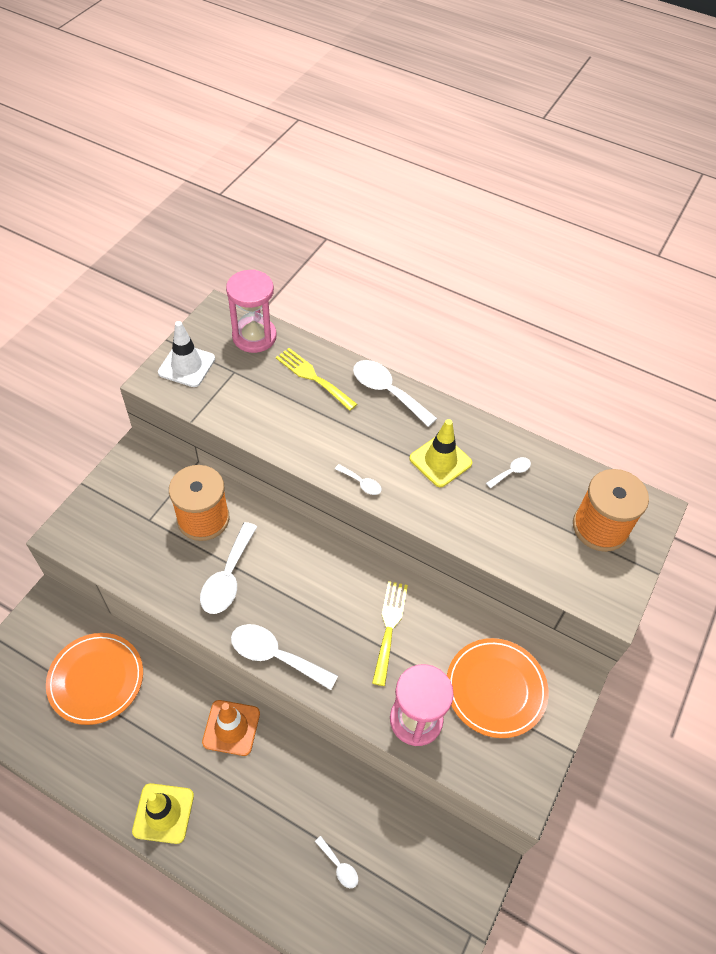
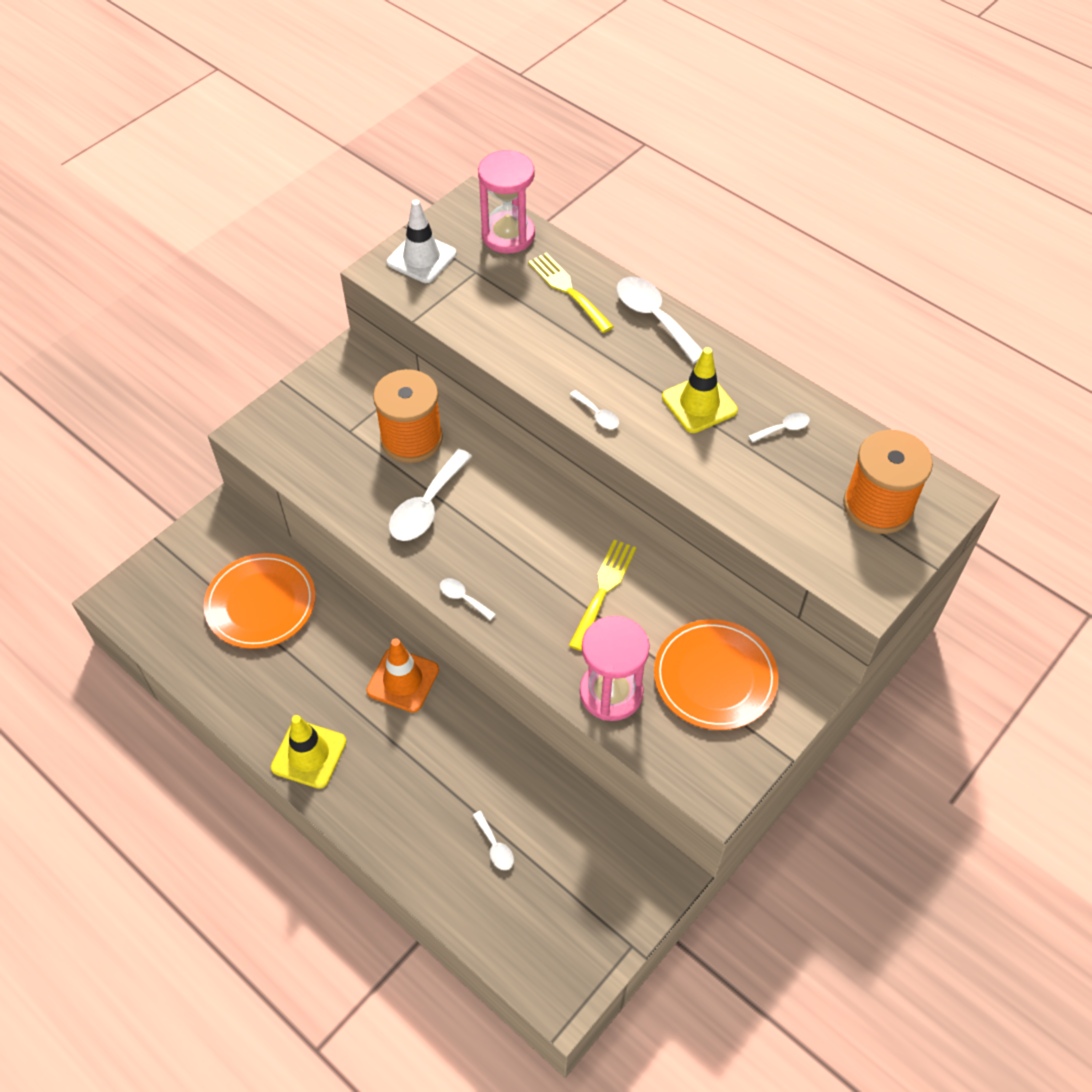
camera: 15 degrees right, 0 degrees up
(275, 656) = (463, 598): white spoon -> white spoon, size x0.49

